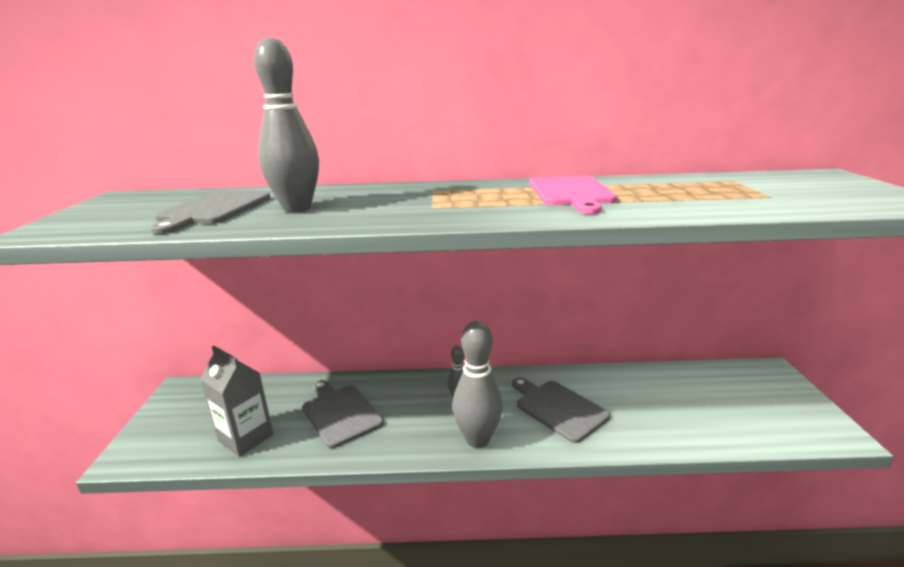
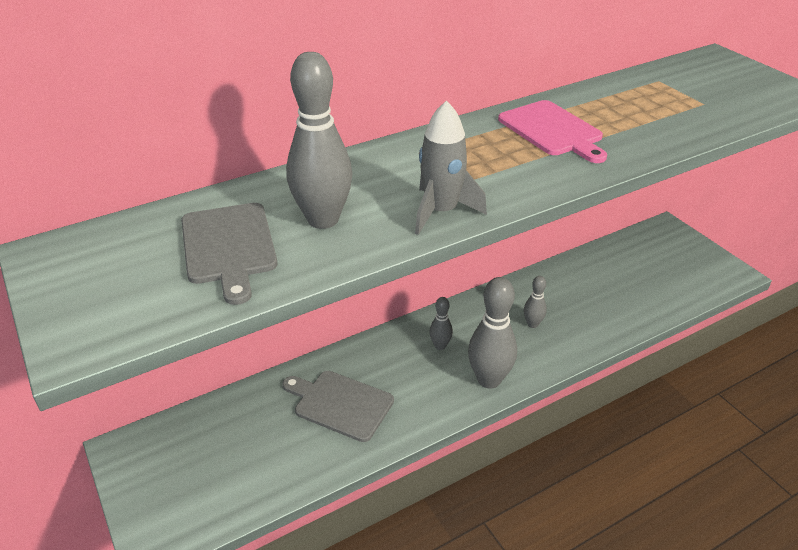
camera: 30 degrees left, 15 degrees up
(246, 437) = (268, 468): grey carton -> none
(390, 217) = (441, 212): none -> grey rocket
(558, 408) = (532, 324): grey cutting board -> grey bowling pin

